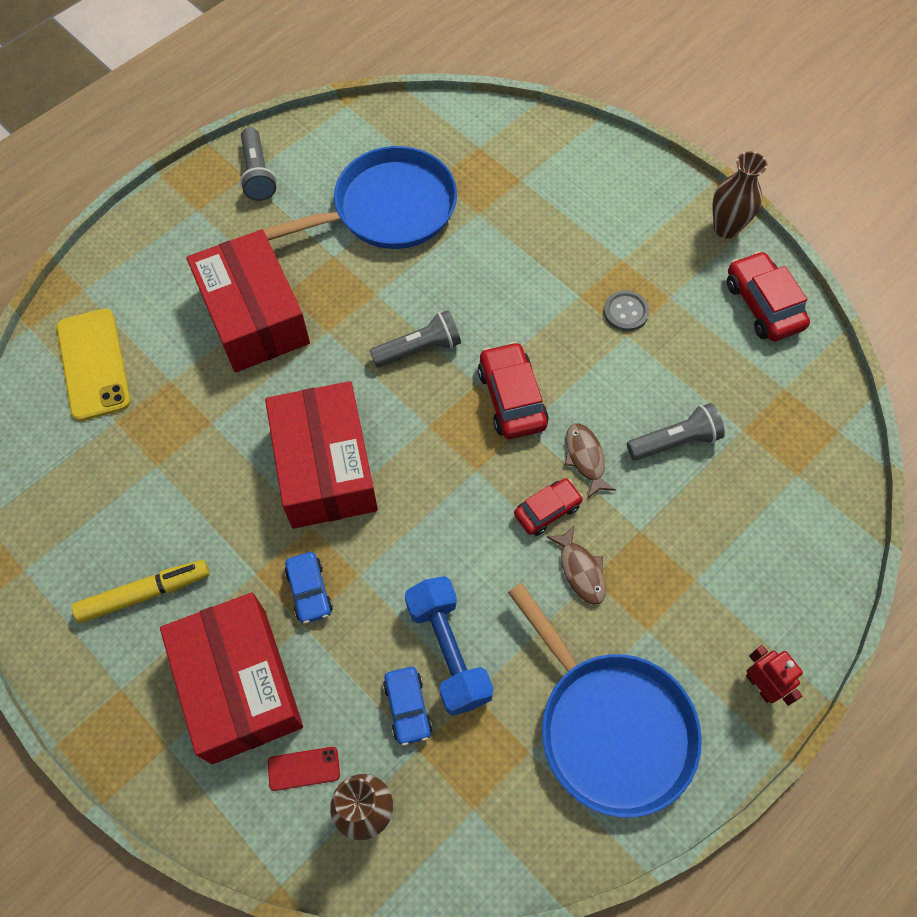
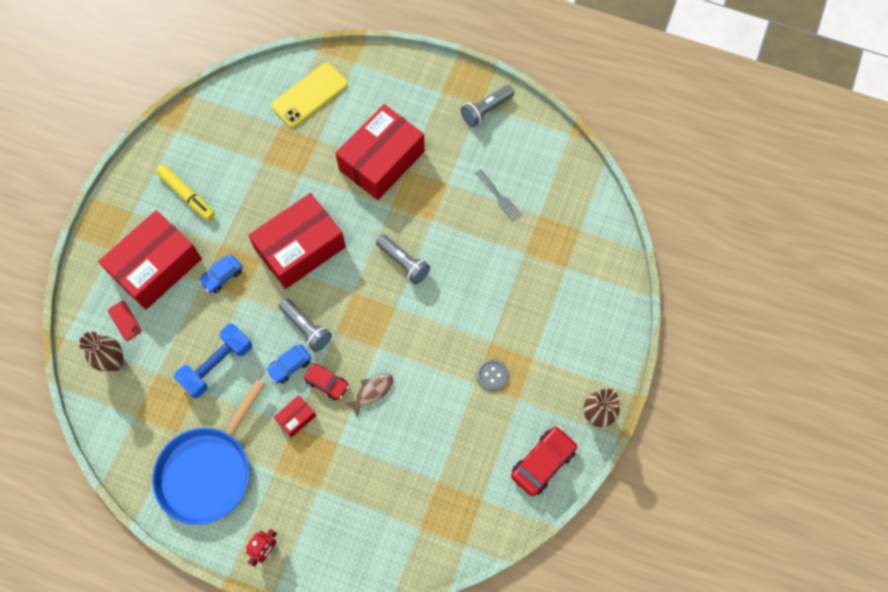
camera: 65 degrees right, 5 degrees up
(388, 208) = (499, 197): blue pan -> grey fork
(407, 707) = (177, 358): blue car -> blue car (290, 365)
(512, 398) = (394, 331): red car -> none
(580, 570) = (296, 418): brown fish -> red box
(675, 441) = (409, 442): grey flashlight -> grey flashlight (306, 328)

